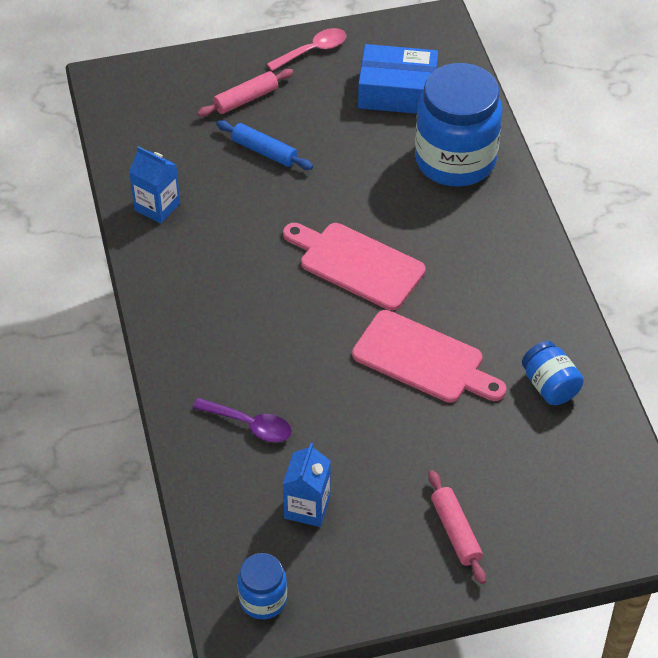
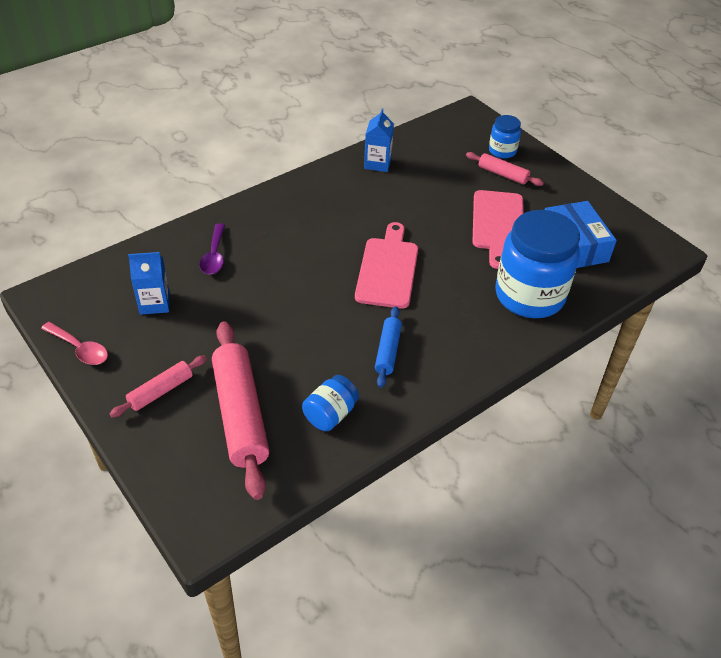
camera: 65 degrees right, 5 degrees down
(263, 599) = (69, 302): blue jar -> blue jar (502, 151)
(264, 151) = (461, 196): blue rolling pin -> blue rolling pin (387, 351)
(313, 50) = (576, 192): pink spoon -> pink spoon (80, 349)
(423, 359) = (317, 329): pink cutting board -> pink cutting board (498, 224)
(519, 464) = (241, 414): none -> pink rolling pin

